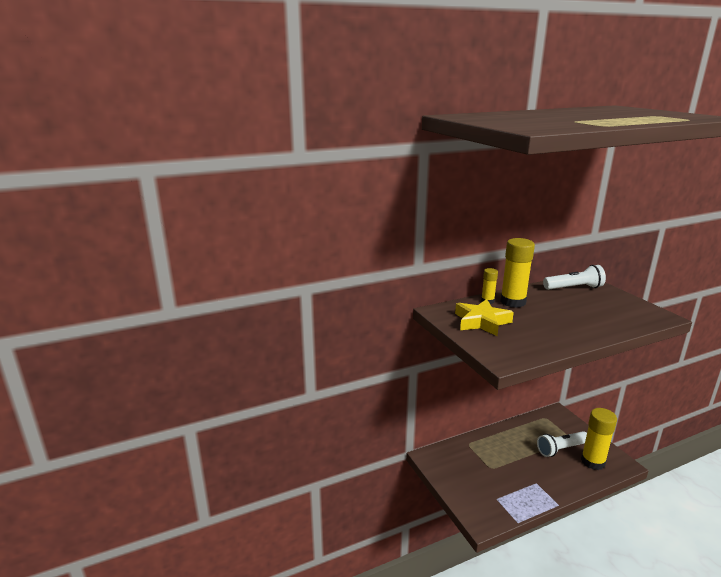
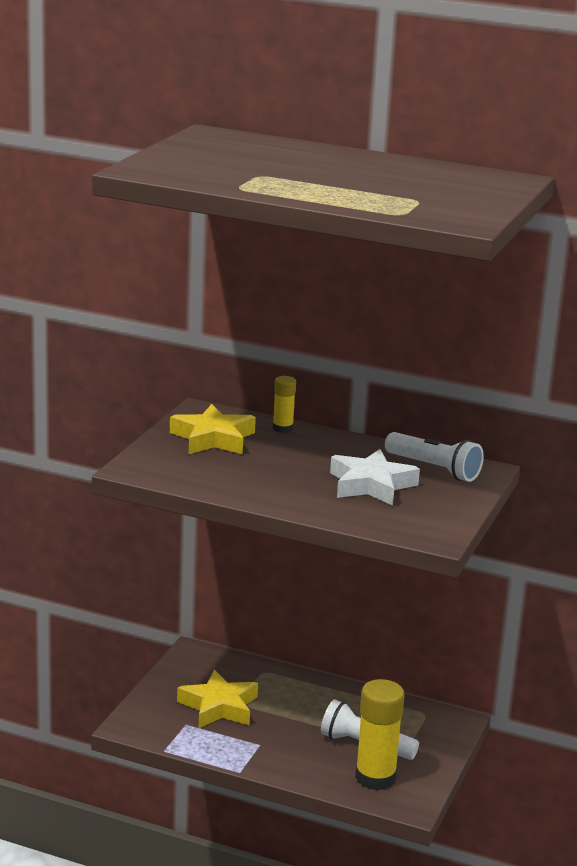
camera: 45 degrees right, 0 degrees up
(489, 477) = (219, 707): none -> yellow star
(513, 302) = (308, 442): yellow glue stick -> none
(583, 307) = (371, 485): none -> white star

